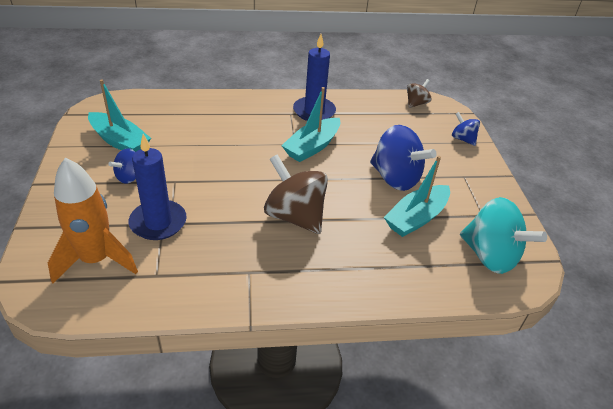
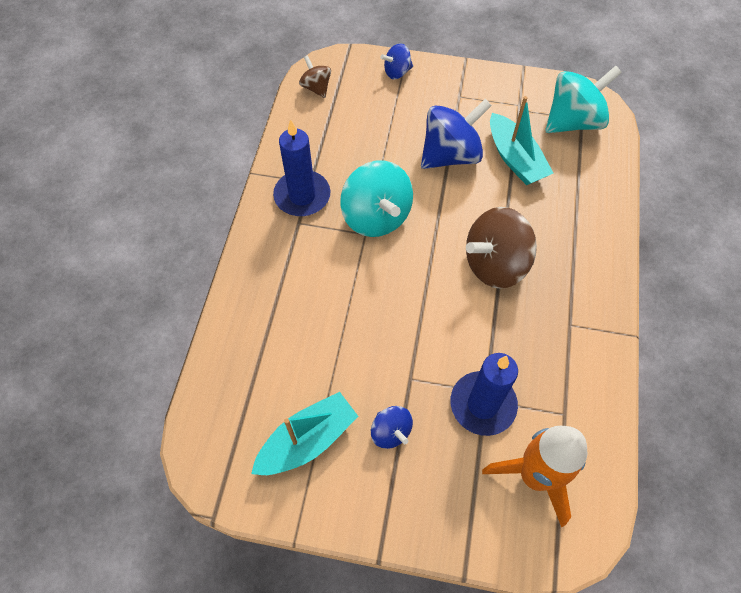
camera: 70 degrees left, 20 degrees up
(312, 147) = (376, 217): turquoise boat -> turquoise spinning top

